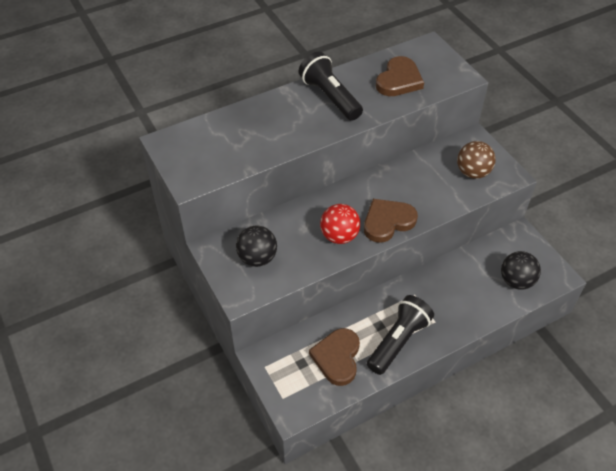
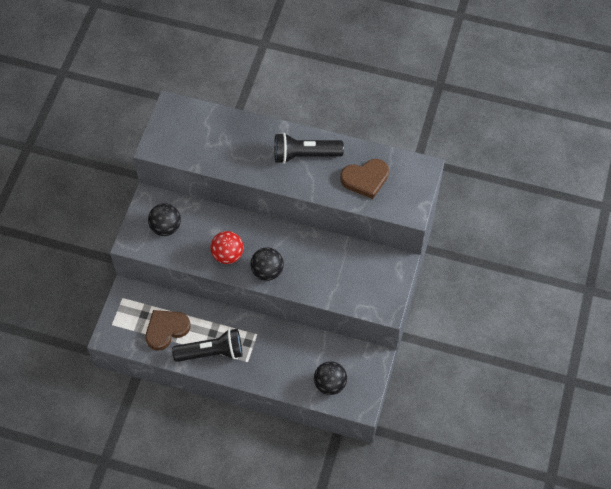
camera: 45 degrees right, 10 degrees up
(330, 97) = (305, 155): black flashlight -> black flashlight turned 105 degrees counterclockwise
(387, 222) = (267, 271): brown heart -> black ball
(472, 172) = (364, 286): brown ball -> none

